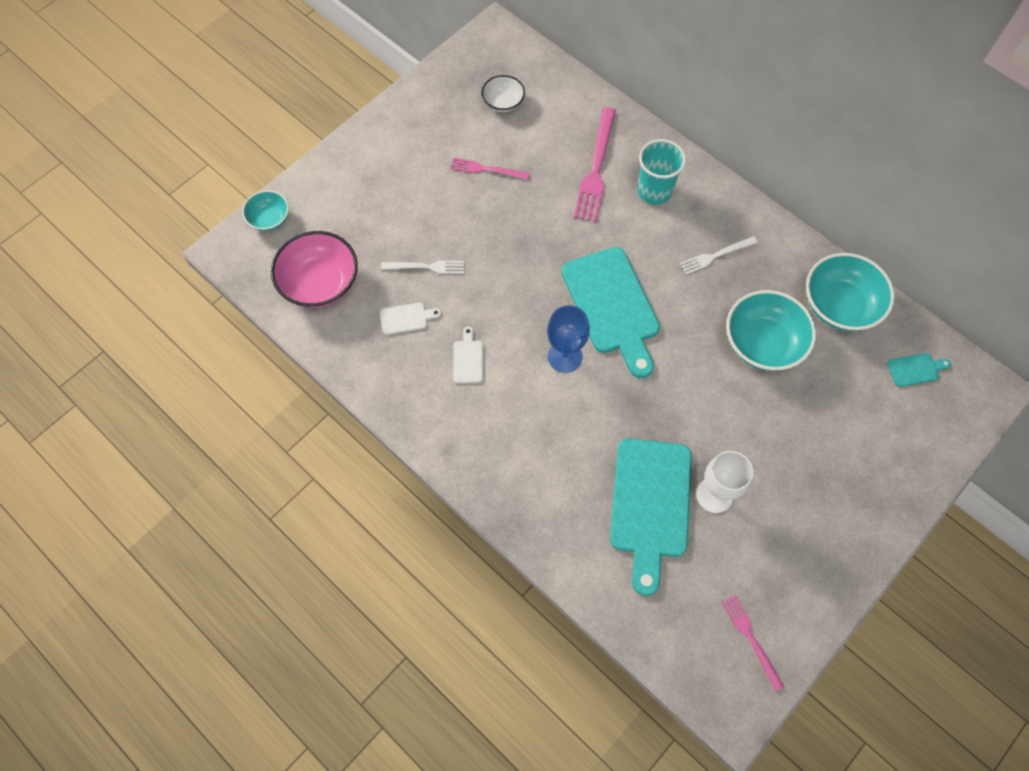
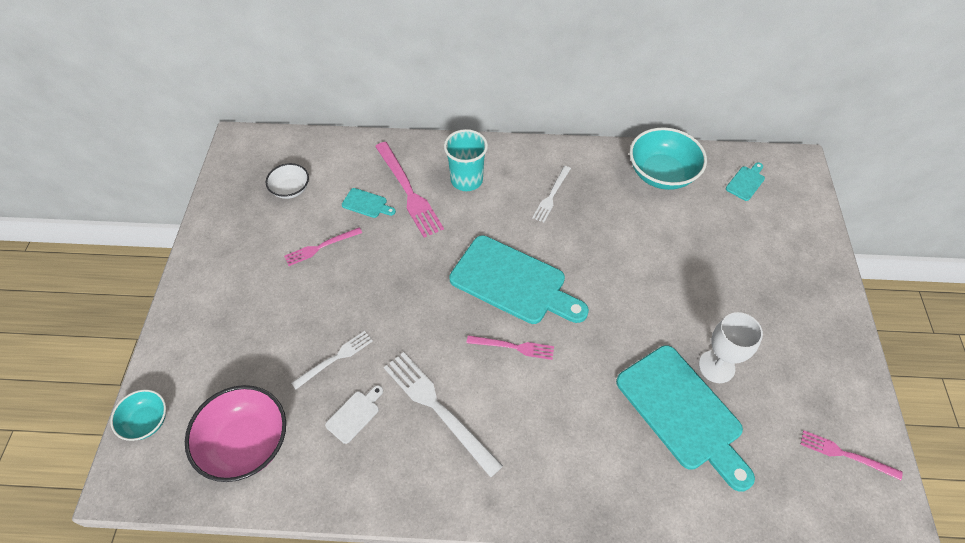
camera: 40 degrees left, 10 degrees down
(468, 359) = (438, 408): white cutting board -> white fork
(552, 156) = (366, 204): none -> turquoise cutting board
(565, 356) = (513, 347): blue goblet -> pink fork
(763, 343) = (640, 233): turquoise bowl -> none

